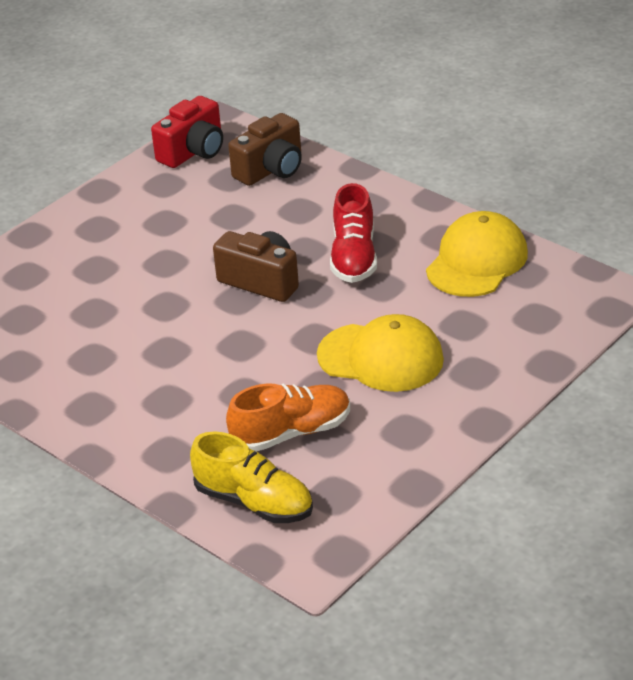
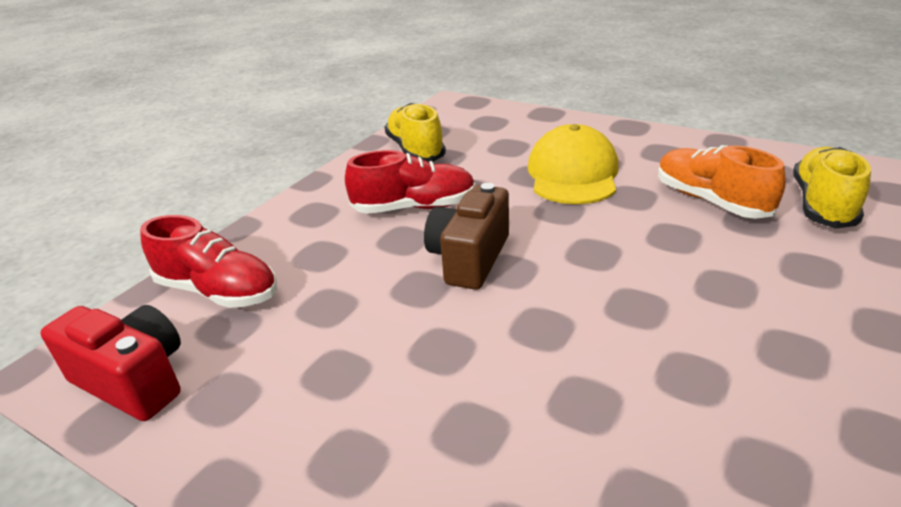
camera: 100 degrees left, 5 degrees down
(271, 169) = (218, 291): brown camera -> red shoe
(477, 261) = (415, 150): yellow cap -> yellow shoe

